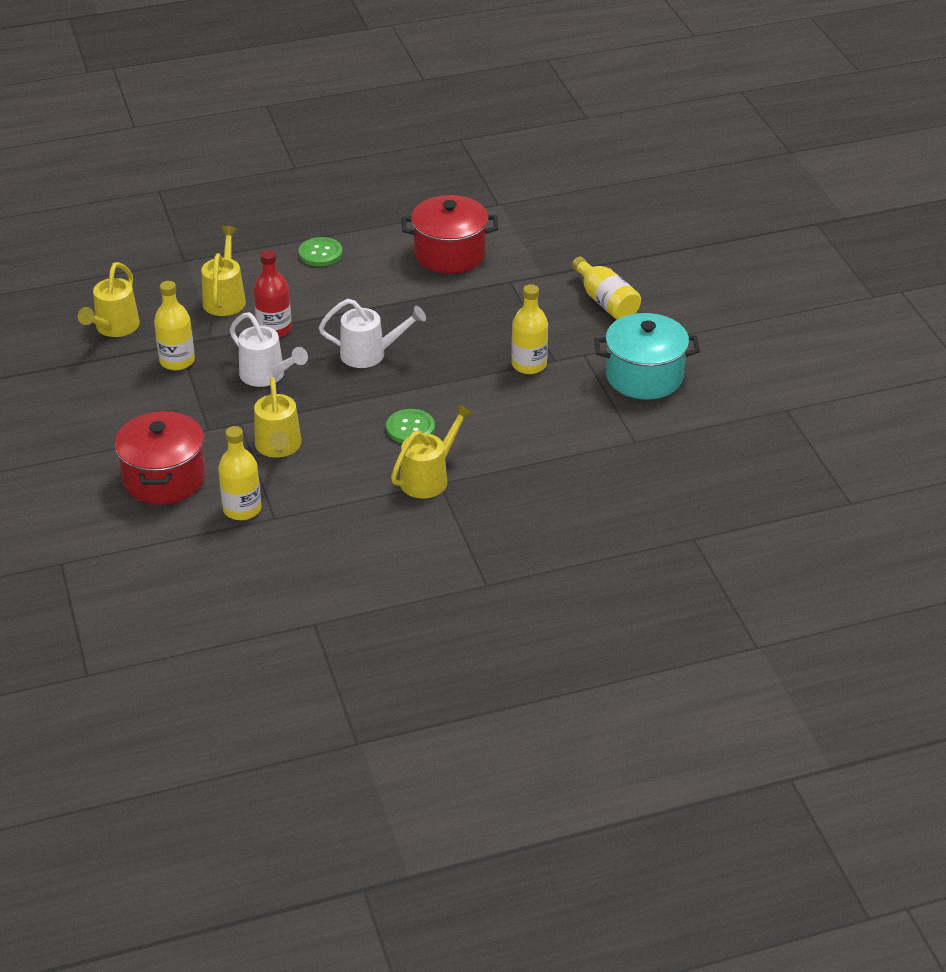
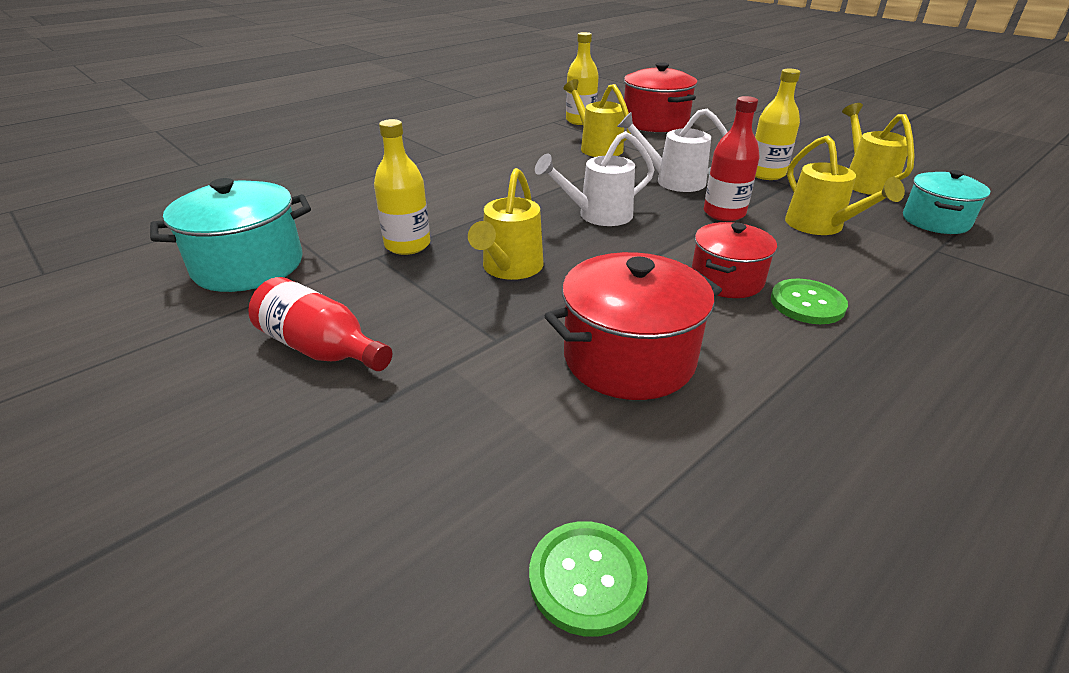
camera: 155 degrees right, 5 degrees down
(139, 279) = (935, 221): none -> turquoise pot
(345, 279) = (726, 280): none -> red pot
(410, 428) = (498, 176): green button -> green button (587, 578)
(429, 478) = (455, 155): yellow watering can -> yellow watering can (509, 269)
(605, 301) = (322, 349): yellow bottle -> red bottle

